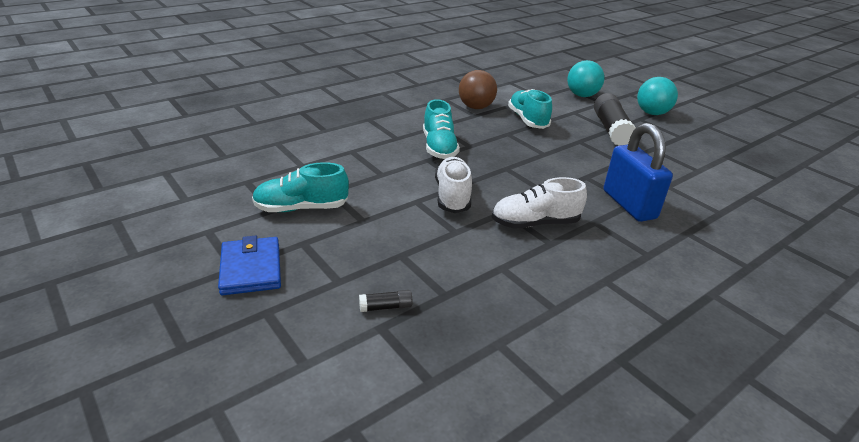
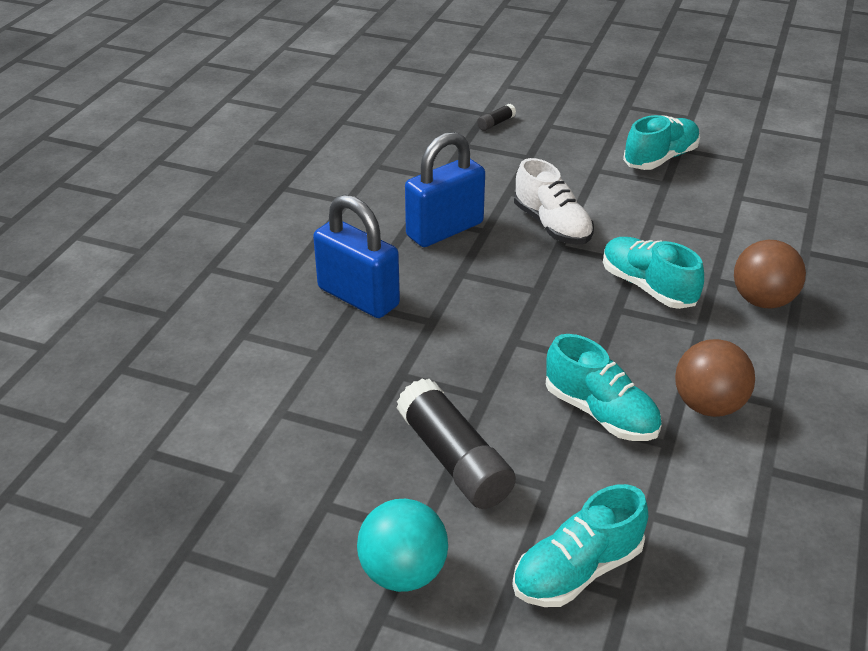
camera: 150 degrees right, 5 degrees up
(251, 269) = (615, 109): blue wallet -> none
(389, 123) = (762, 301): none -> brown ball
(535, 223) = (444, 230): white shoe -> blue padlock
(582, 95) = (577, 570): turquoise ball -> turquoise shoe

